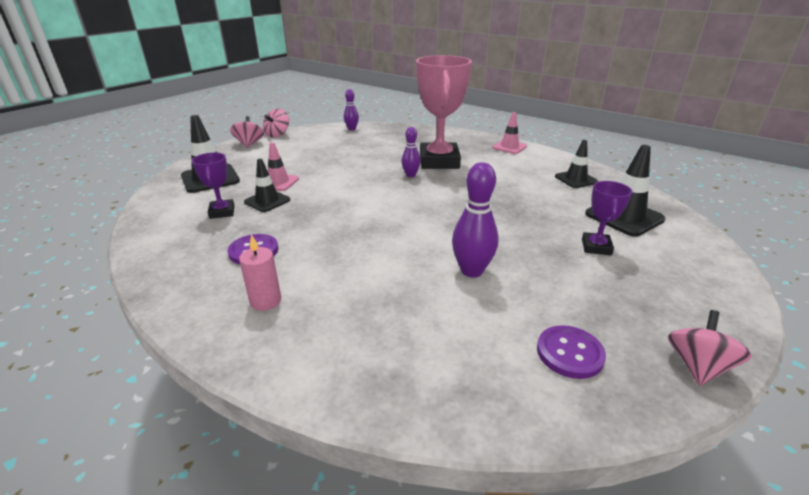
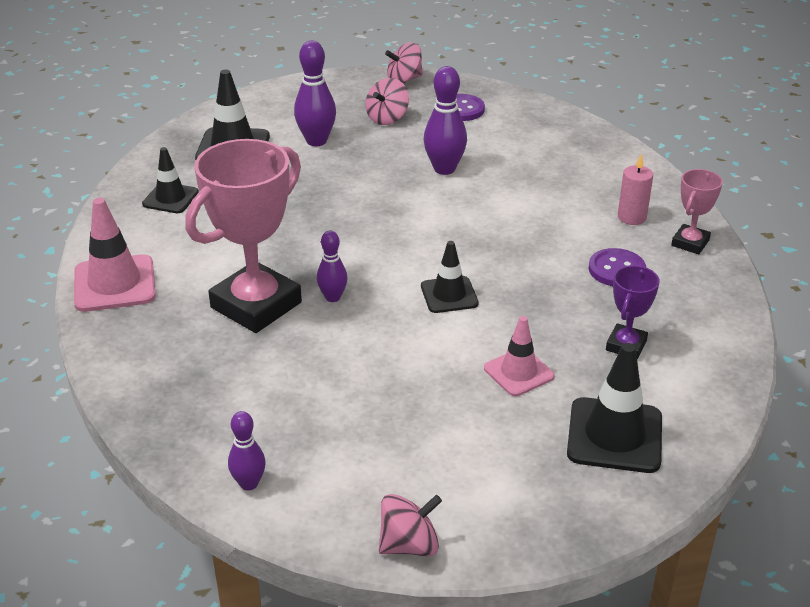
camera: 140 degrees left, 5 degrees up
(196, 300) = (690, 243): none -> pink trophy
(249, 144) = (490, 532): pink spinning top -> pink spinning top (387, 118)
(267, 201) = (558, 339): black traffic cone -> black traffic cone (449, 295)
(509, 147) = (114, 284): pink traffic cone -> pink traffic cone, size x1.57
(596, 247) = (316, 141): purple trophy -> purple bowling pin

